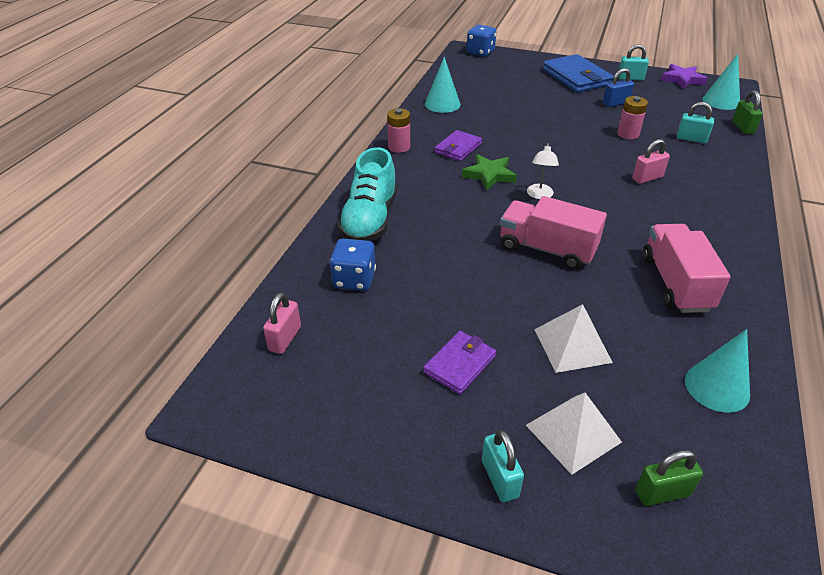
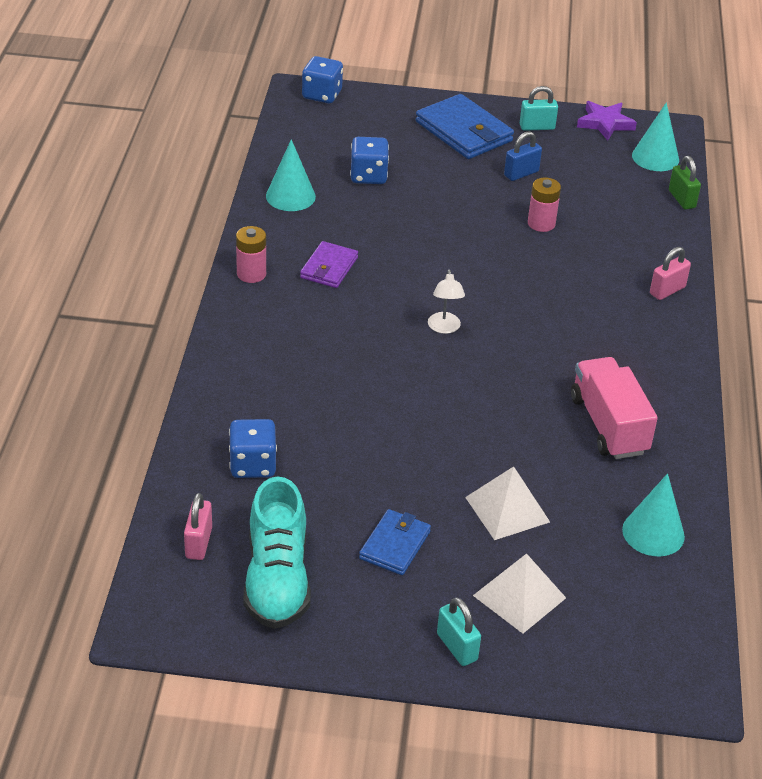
camera: 15 degrees left, 0 degrees up
(370, 220) = (246, 386): turquoise shoe -> turquoise shoe (277, 580)
(459, 364) = (395, 545): purple wallet -> blue wallet
(489, 175) = (377, 305): green star -> none
(501, 97) = (368, 176): none -> blue dice
(547, 249) = (464, 400): pink truck -> none
(647, 178) = (569, 289): pink padlock -> pink padlock (667, 290)
(662, 493) = (606, 637): green padlock -> none
(691, 139) = (619, 224): turquoise padlock -> none

